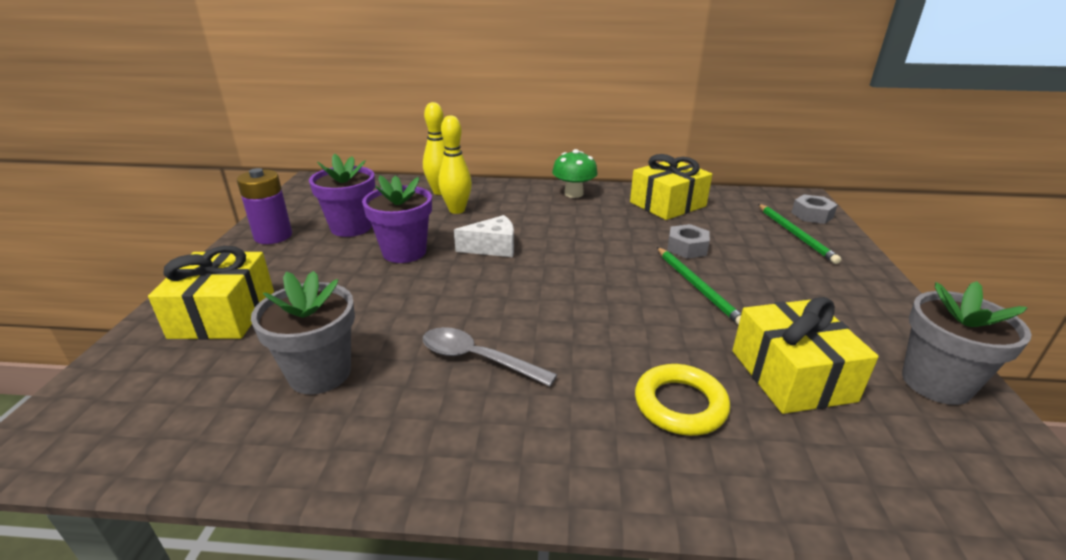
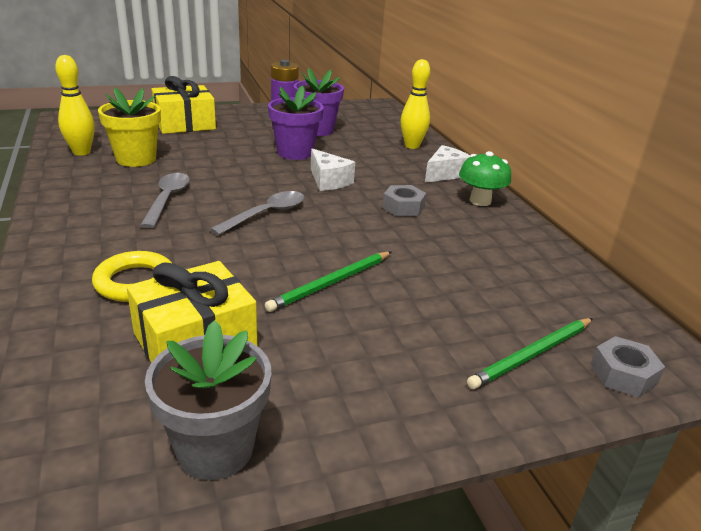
camera: 65 degrees right, 0 degrees up
(320, 373) = (136, 159): grey flower pot -> yellow flower pot
(457, 210) = (383, 157): yellow bowling pin -> yellow bowling pin (81, 152)
(513, 193) = (445, 174): none -> white cheese
(551, 296) = (266, 214): none -> grey spoon
(667, 204) = (519, 256): yellow gift -> none
(687, 248) = (415, 273): grey nut -> grey nut (403, 207)

